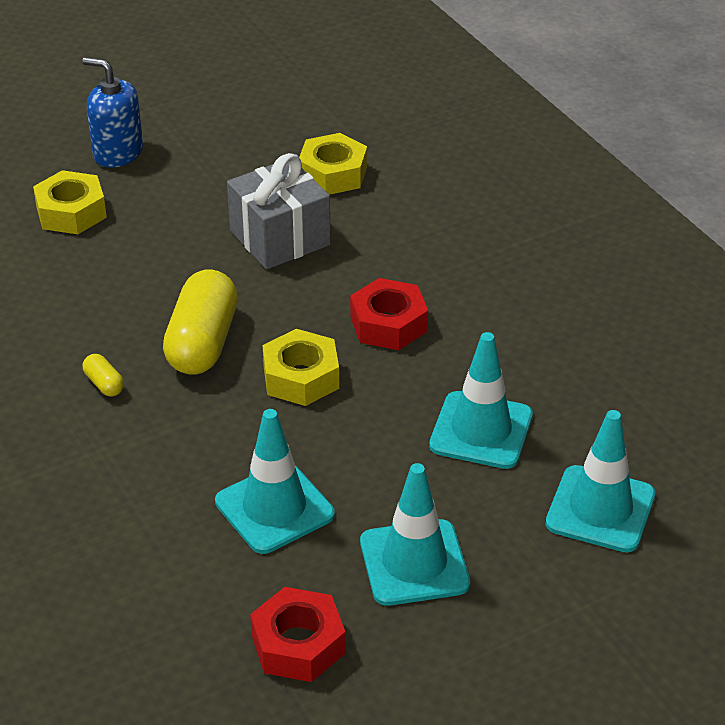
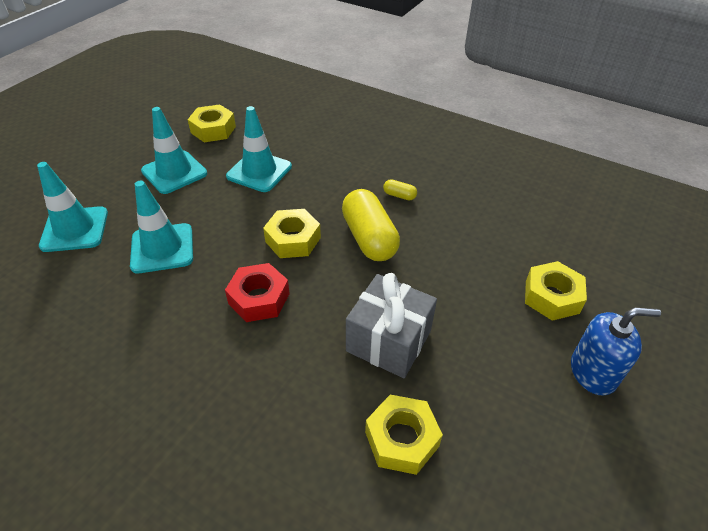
camera: 150 degrees right, 5 degrees up
(298, 644) = (213, 129): red nut -> yellow nut

